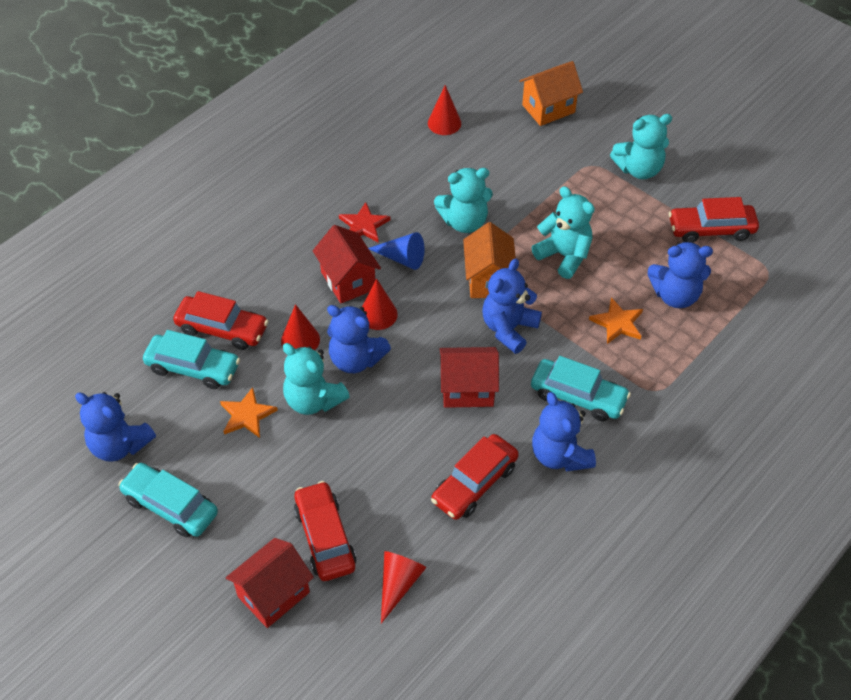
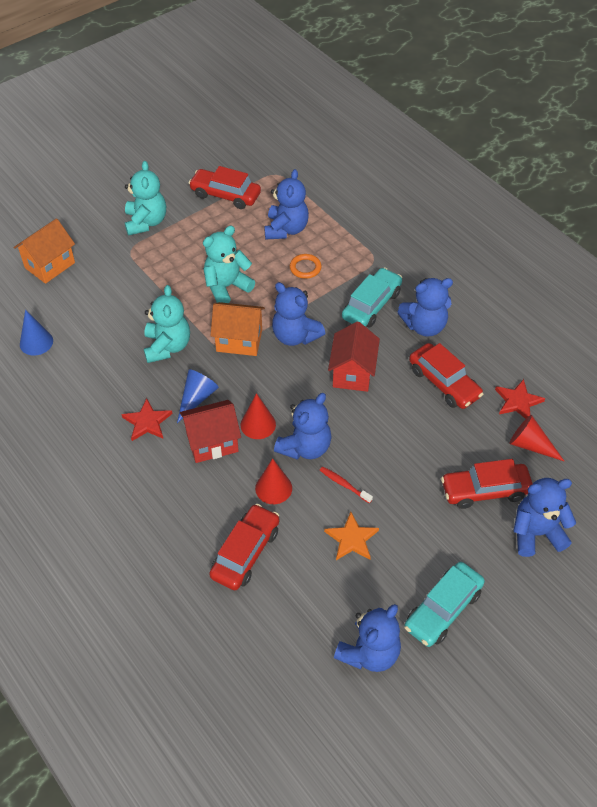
camera: 80 degrees left, 0 degrees up
(193, 368) = (288, 581): turquoise car -> none
(273, 594) = (536, 533): red house -> blue teddy bear
(313, 400) = (344, 484): turquoise teddy bear -> red toothbrush
(444, 123) = (36, 342): red cone -> blue cone
(463, 567) = (518, 401): none -> red star
(548, 109) = (50, 265): orange house -> orange house turned 60 degrees clockwise
(617, 323) = (305, 268): orange star -> orange ring
(711, 229) = (225, 195): red car -> red car turned 105 degrees clockwise

